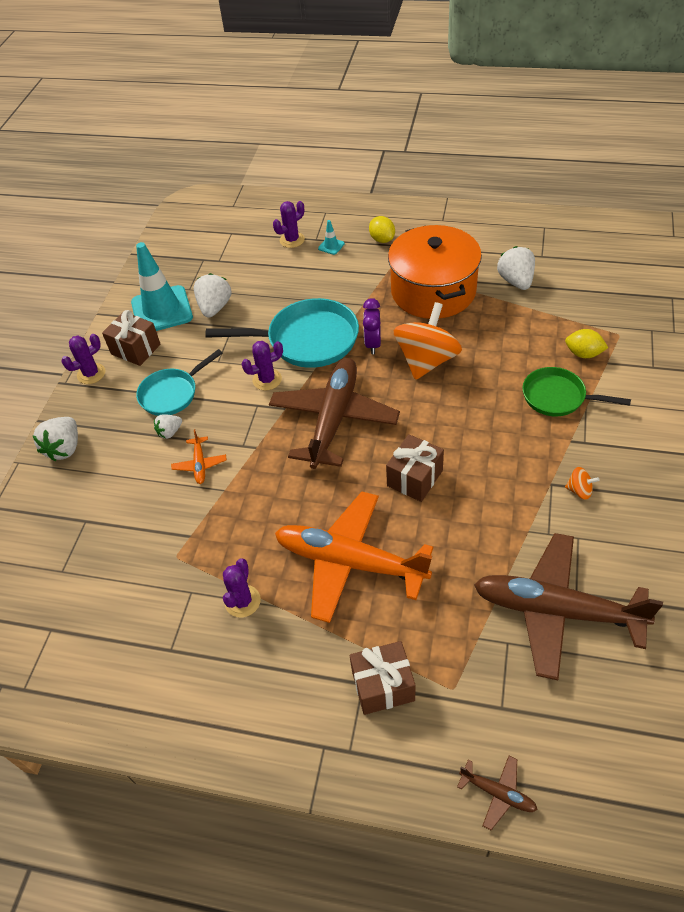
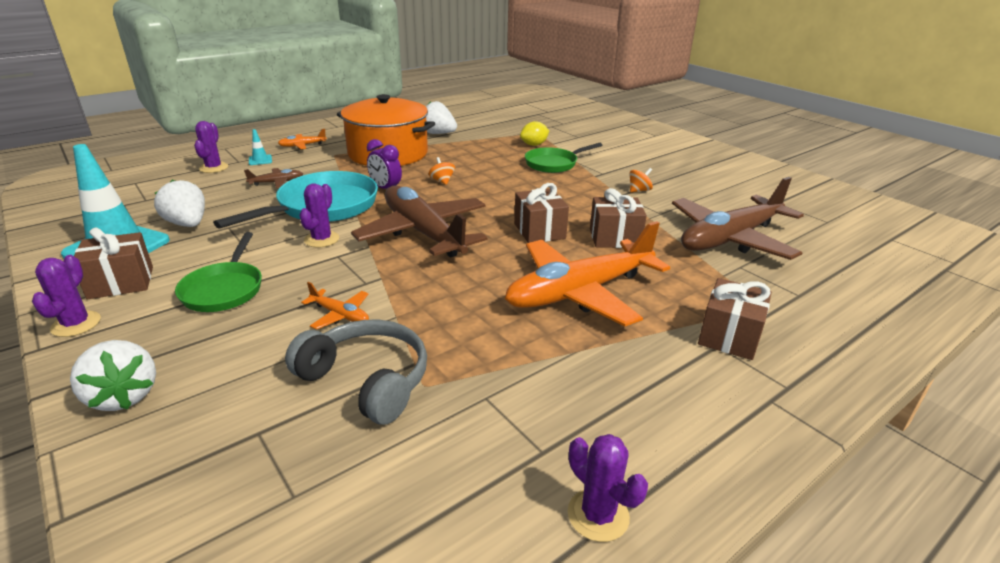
camera: 55 degrees left, 20 degrees down
(157, 528) = (366, 380): none -> grey headphones
(170, 432) = (266, 313): white strawberry -> none
(172, 394) = (224, 289): turquoise pan -> green pan
(242, 601) = (544, 368): purple cactus -> purple cactus (598, 515)
(382, 239) = (302, 145): yellow lemon -> orange plane
(426, 360) = (442, 181): orange spinning top -> orange spinning top, size x0.41
(459, 531) = (614, 238): none -> brown gift
(498, 793) = (882, 332): brown plane -> brown plane (277, 182)

